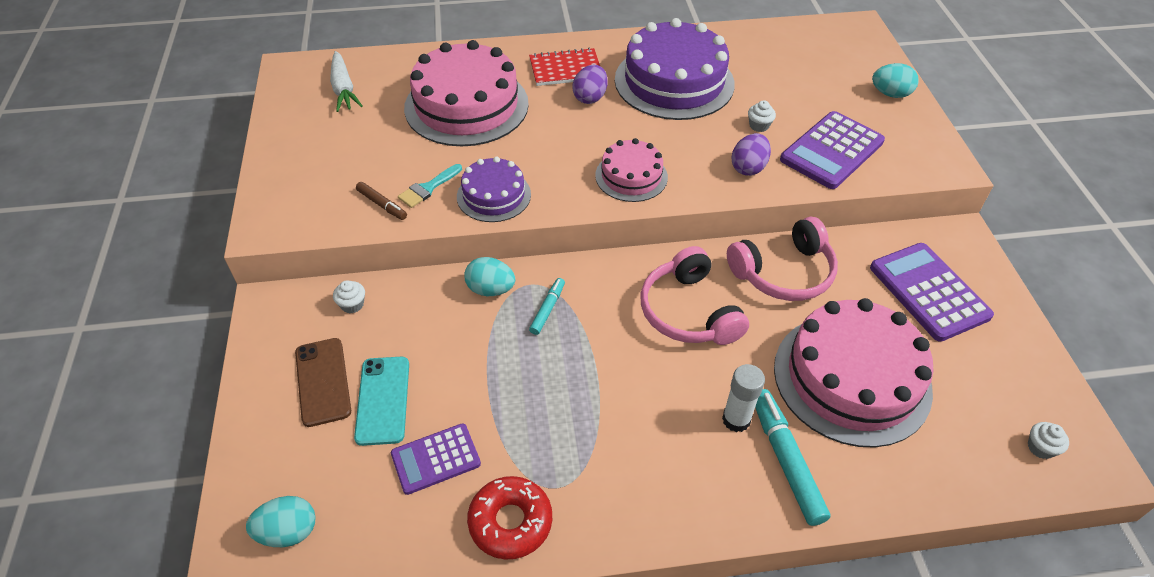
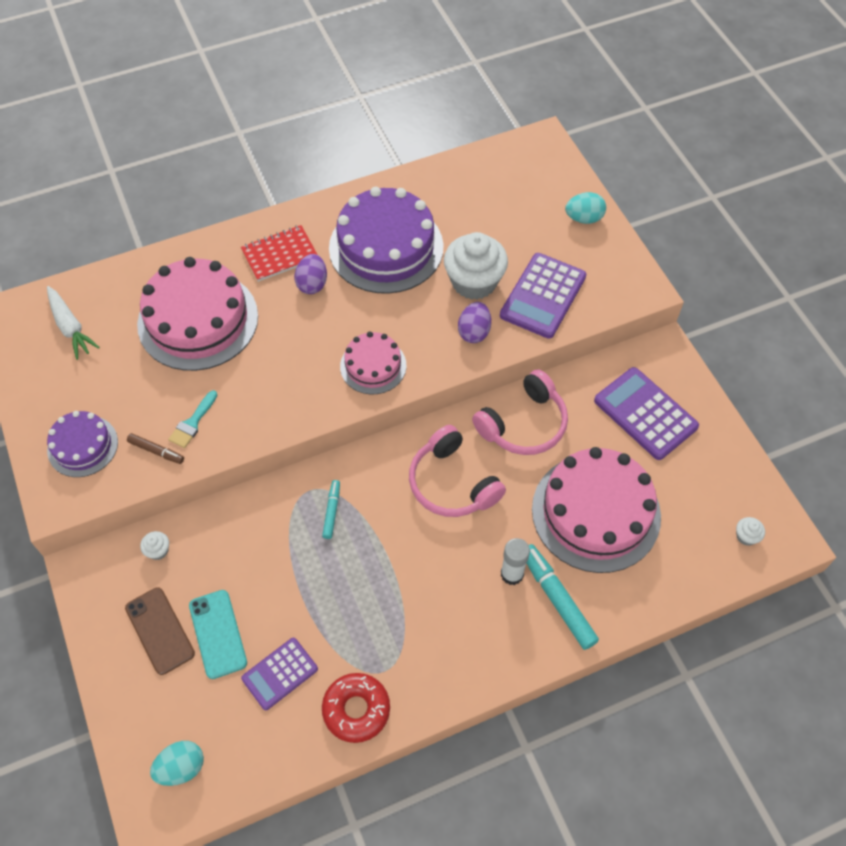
camera: 15 degrees left, 10 degrees up
(490, 289) = (276, 504): turquoise egg -> none
(494, 195) = (255, 416): purple cake -> purple cake (82, 446)
(759, 126) = (474, 282): white cupcake -> white cupcake, size x2.46

